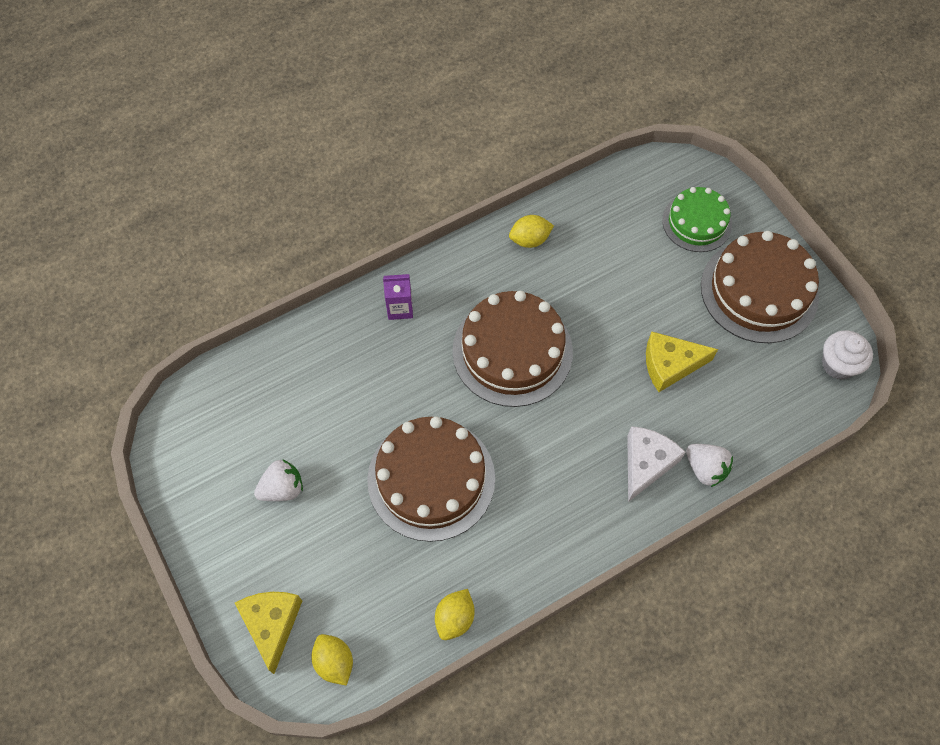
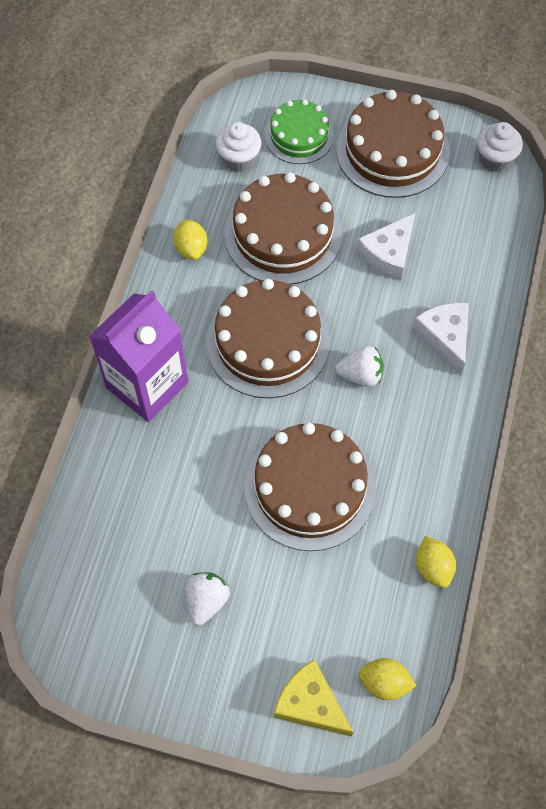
camera: 45 degrees left, 0 degrees up
(400, 308) = (147, 385): purple carton -> purple carton, size x2.25
(530, 240) = (191, 248): yellow lemon -> yellow lemon turned 45 degrees counterclockwise
(606, 284) = (283, 234): none -> brown cake
(633, 204) = (239, 159): none -> white cupcake
(670, 365) = (388, 254): yellow cheese -> white cheese
(705, 469) = (486, 306): white strawberry -> white strawberry (361, 375)

